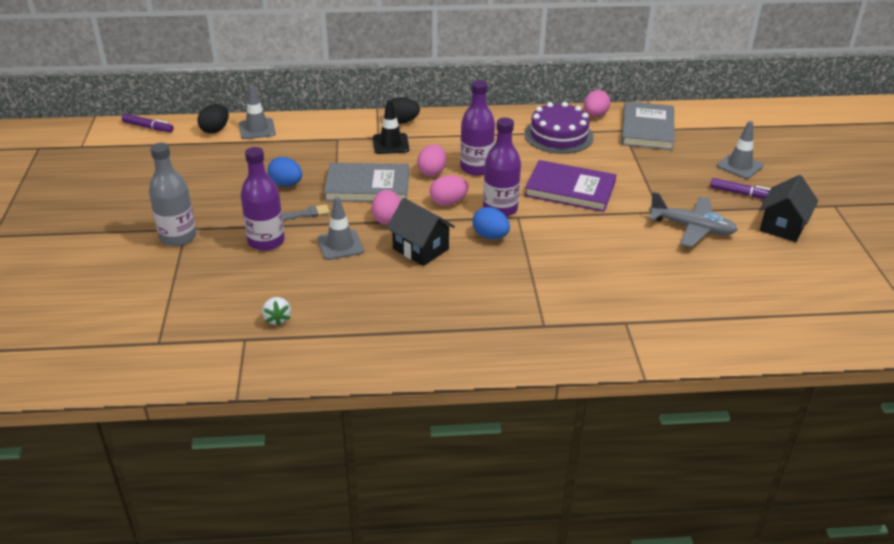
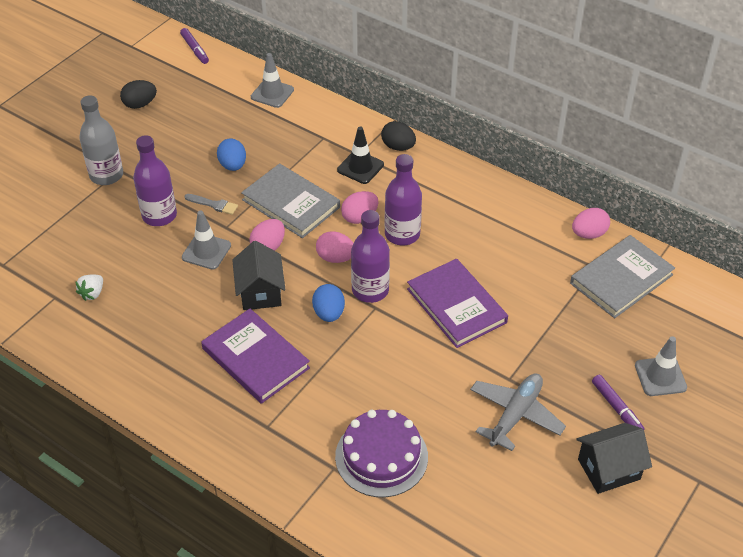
camera: 40 degrees right, 10 degrees up
(215, 130) = (240, 78): black egg -> black egg (140, 104)
(475, 290) = (255, 358): none -> purple book
(558, 135) = (522, 239): purple cake -> purple cake (381, 456)
(691, 228) = (515, 415): grey plane -> grey plane turned 120 degrees counterclockwise

